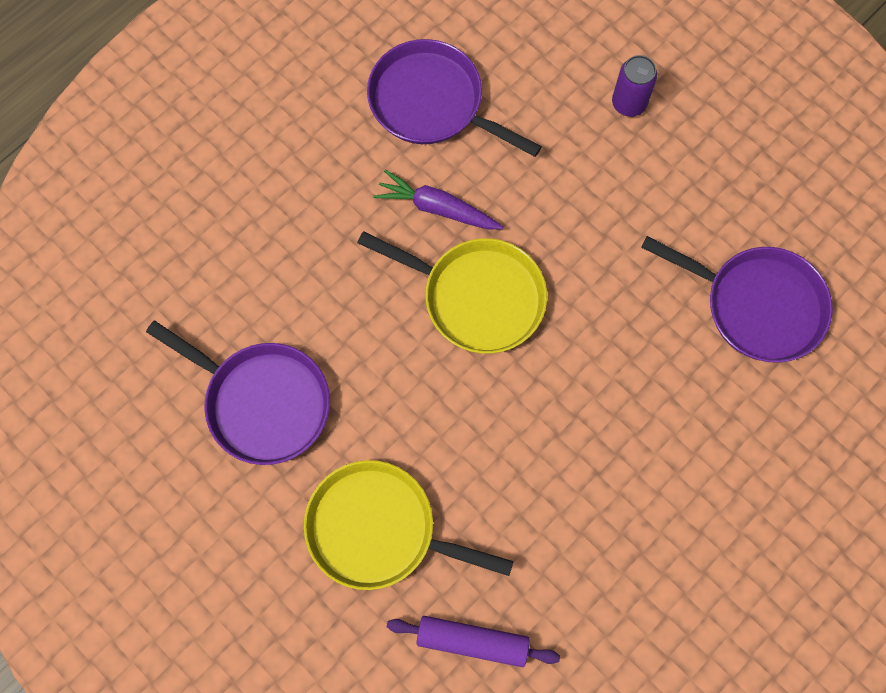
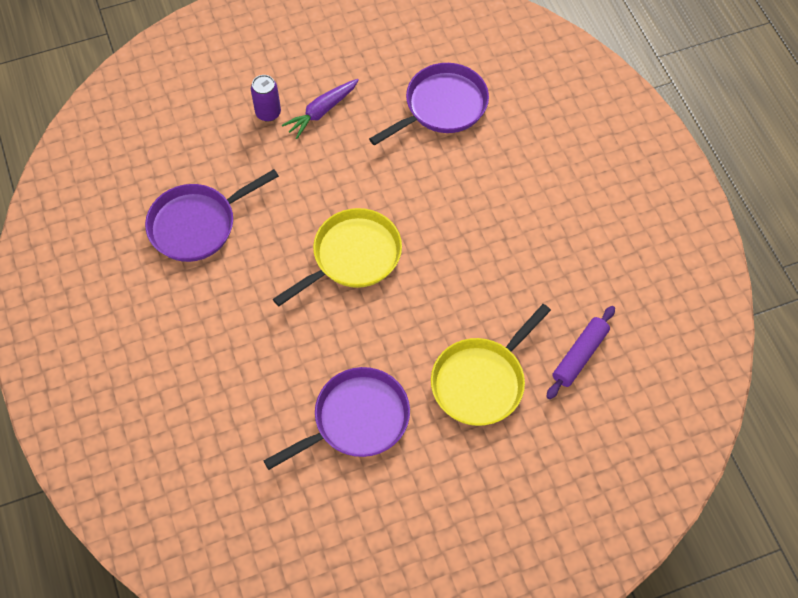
camera: 65 degrees left, 10 degrees down
(437, 208) = (276, 253): purple carrot -> purple carrot (321, 111)

